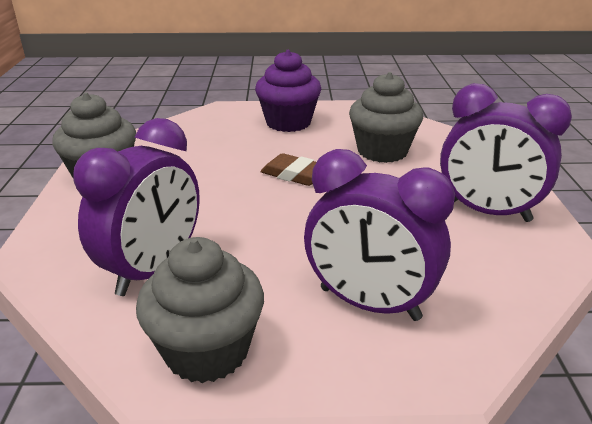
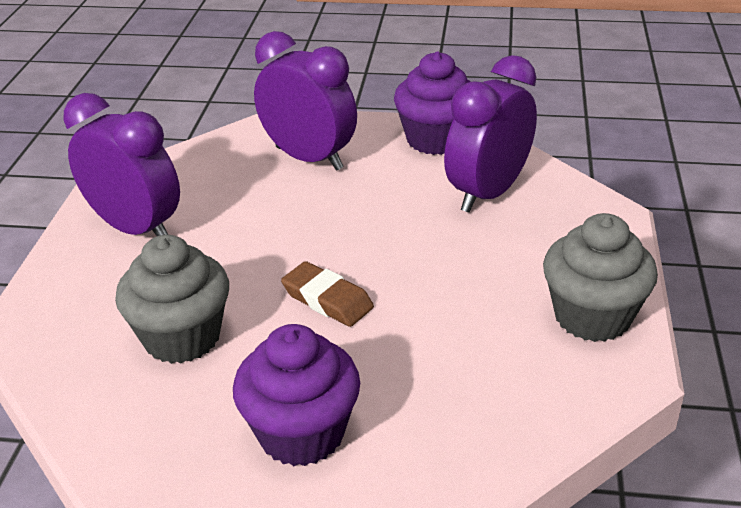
camera: 170 degrees left, 5 degrees up
(207, 350) = (435, 139): grey cupcake -> purple cupcake

